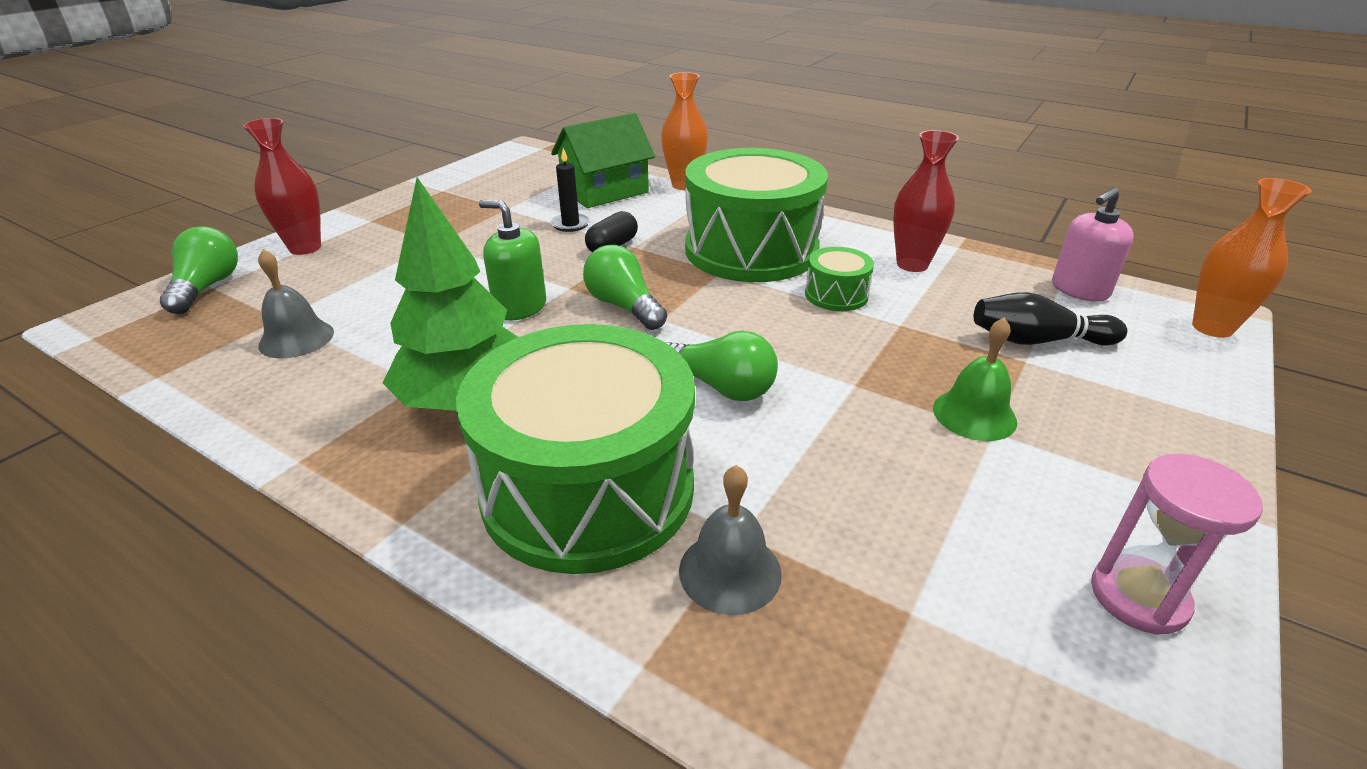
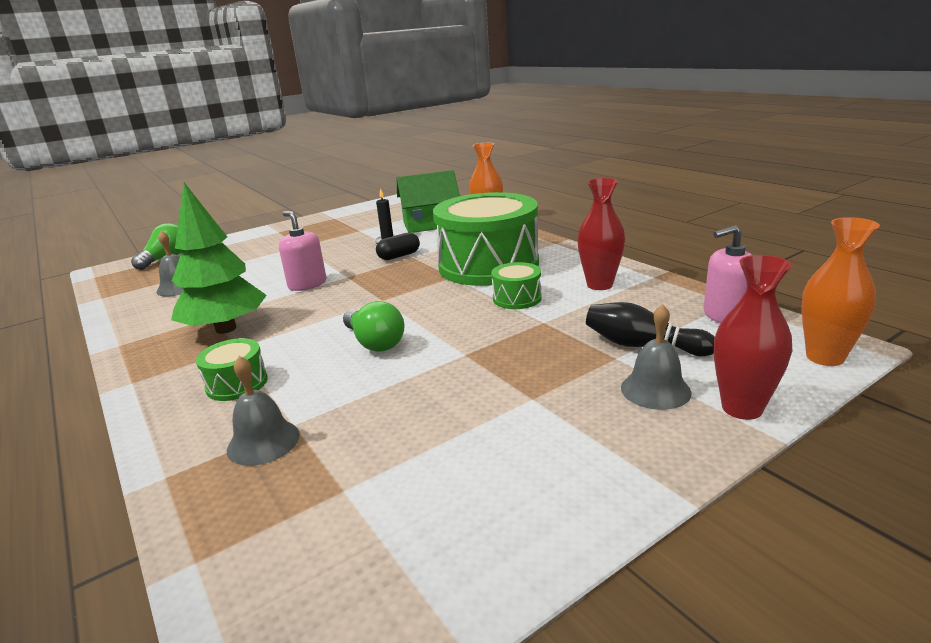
camera: 25 degrees right, 10 degrees down
(305, 248) = (230, 243): red vase -> red vase (742, 408)
(520, 307) = (307, 284): green soap dispenser -> pink soap dispenser
(588, 489) = (237, 384): green drum -> green drum, size x0.42
(623, 306) = (367, 290): green light bulb -> none
(974, 414) = (530, 385): green bell -> none
(1105, 395) = (655, 390): none -> grey bell
(1138, 597) = (515, 522): pink hourglass -> none

